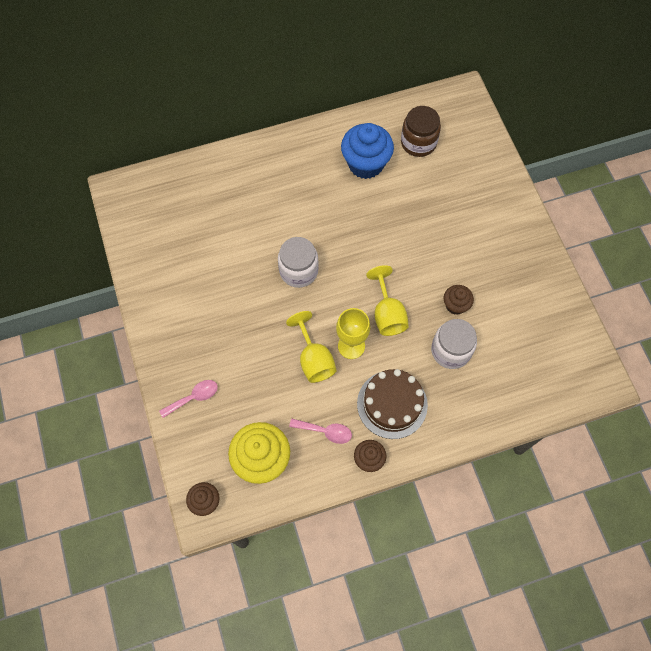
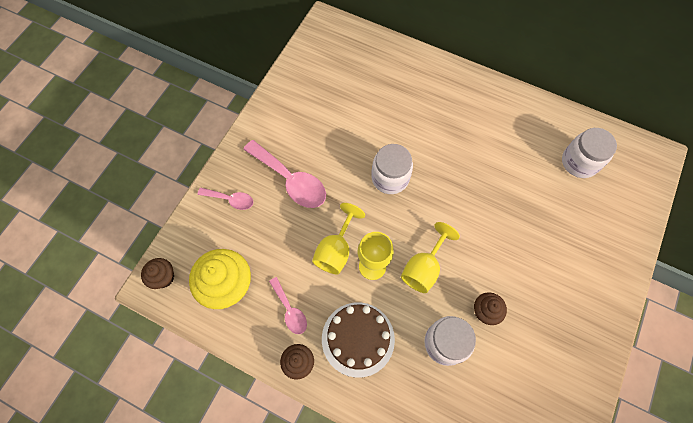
camera: 45 degrees right, 0 degrees up
(225, 340) = (291, 180): none -> pink spoon
(365, 164) = (519, 144): blue cupcake -> none
(418, 142) = (579, 162): brown jar -> white jar

